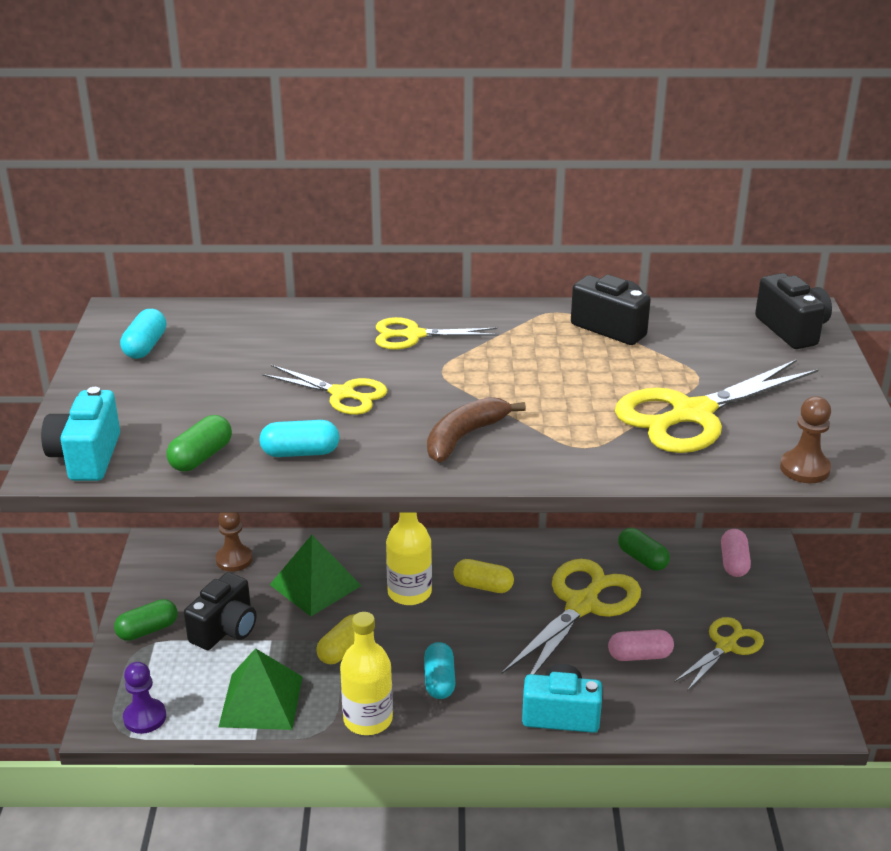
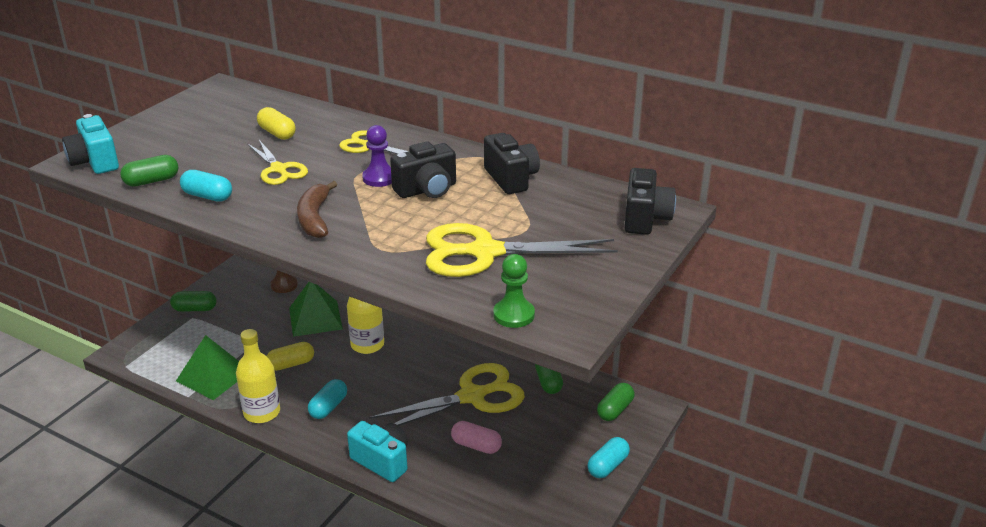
camera: 30 degrees right, 0 degrees up
(86, 457) = (95, 162): turquoise camera -> turquoise camera turned 60 degrees counterclockwise
(145, 346) = (208, 109): turquoise capsule -> turquoise capsule (607, 466)
(145, 717) = (143, 359): purple pawn -> purple pawn (379, 178)
(225, 629) = (237, 325): black camera -> black camera (427, 190)
(465, 437) = (315, 218): brown banana -> brown banana turned 75 degrees counterclockwise
(483, 586) = (419, 358): yellow capsule -> yellow capsule (277, 133)
(726, 646) = (546, 465): yellow scissors -> none
(733, 562) = (615, 410): pink capsule -> green capsule
(804, 468) = (513, 315): brown pawn -> green pawn

